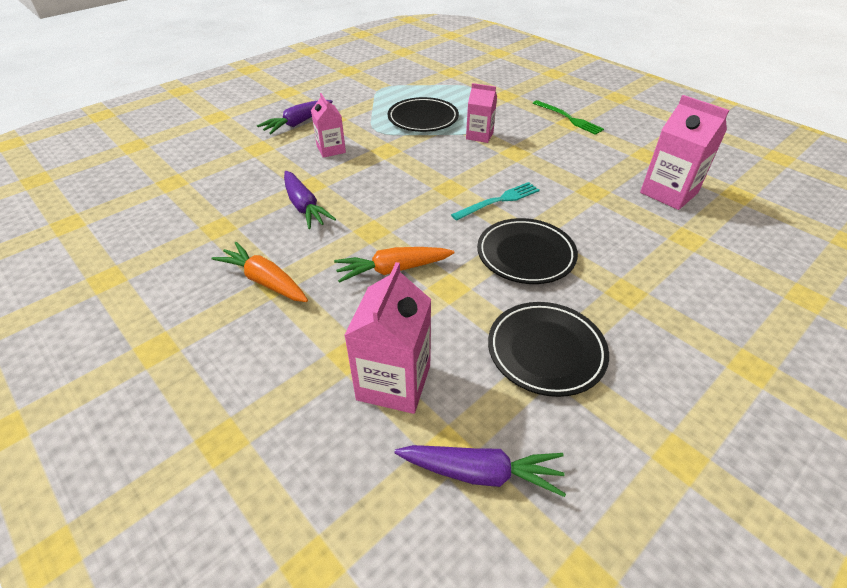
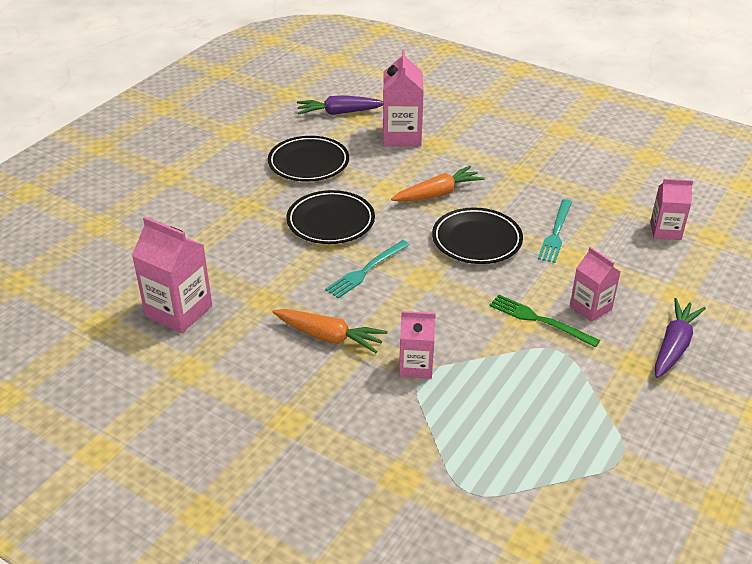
camera: 165 degrees right, 5 degrees down
(205, 193) = (665, 231): none -> pink carton
(265, 281) = (530, 172): orange carrot -> orange carrot (329, 337)
(304, 206) = (556, 233): purple carrot -> turquoise fork
(423, 119) = (509, 387): black plate -> black plate (476, 240)
(568, 118) = (291, 430): green fork -> green fork (539, 320)

